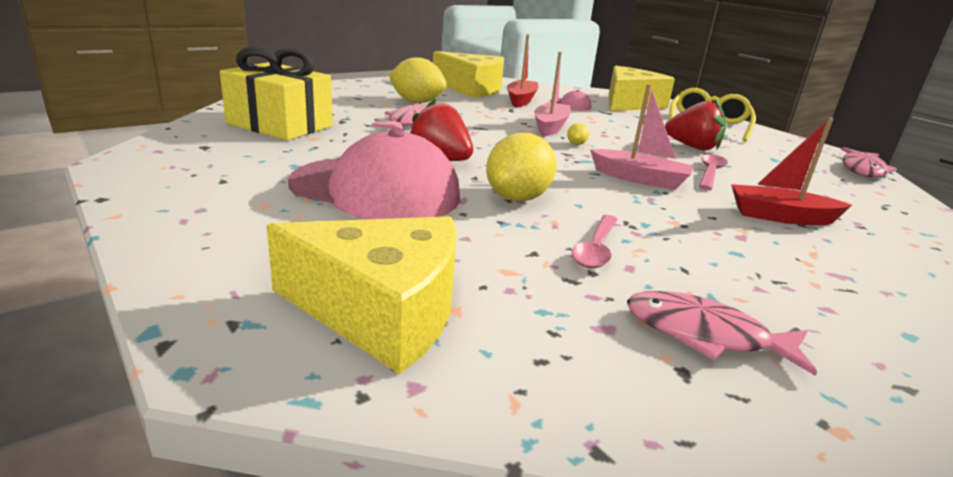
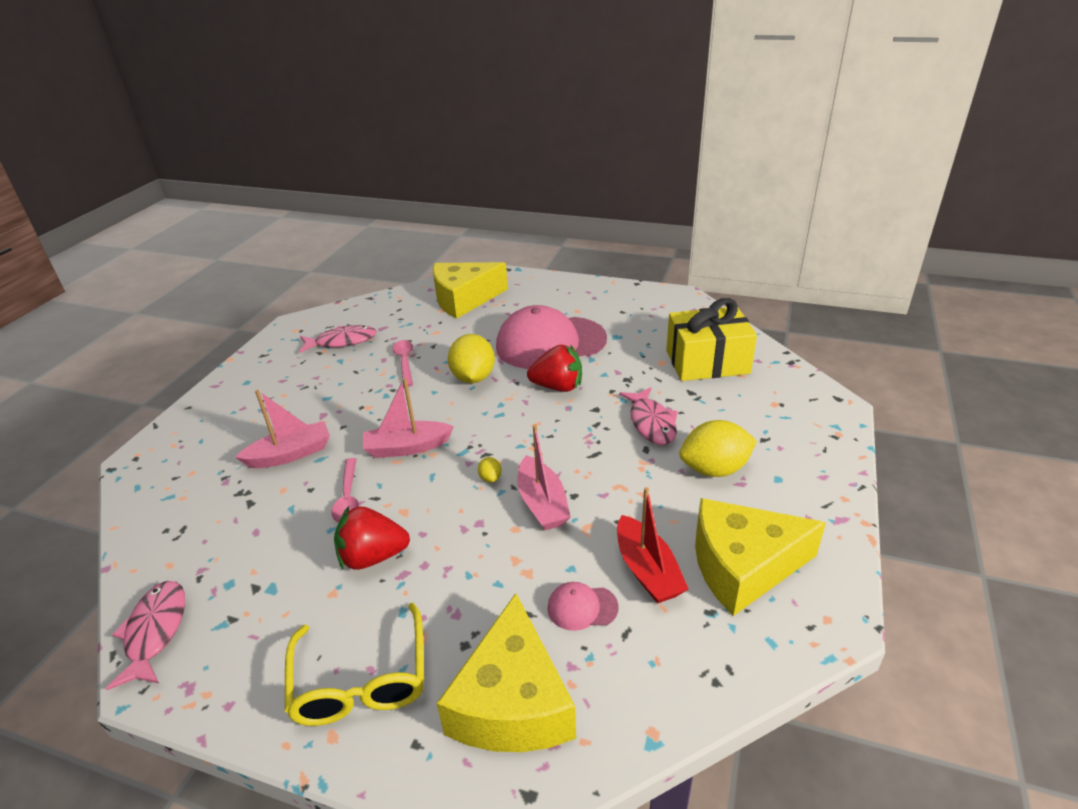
camera: 150 degrees right, 10 degrees up
(780, 217) = (290, 454): red boat -> pink boat

